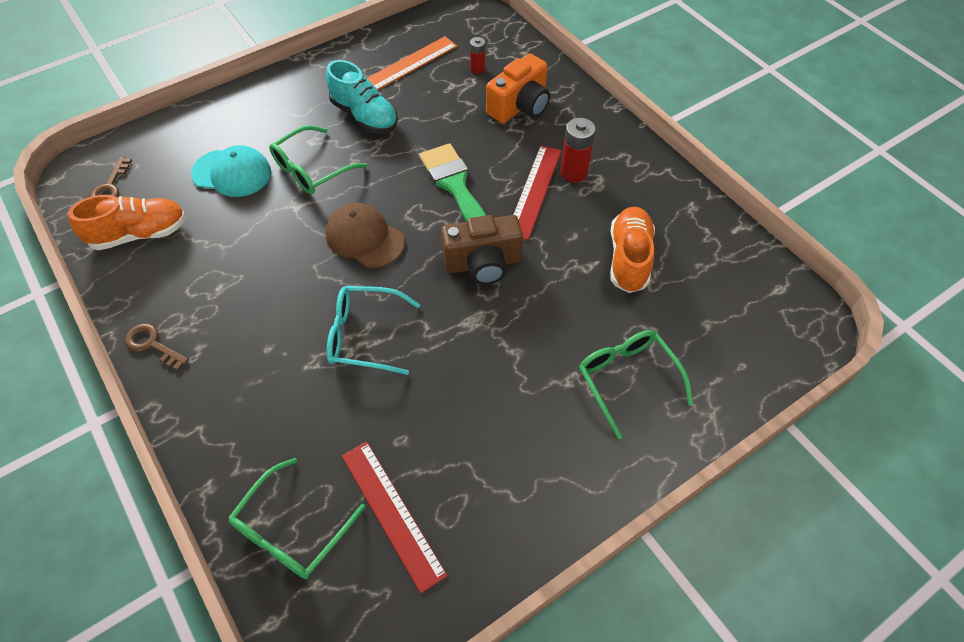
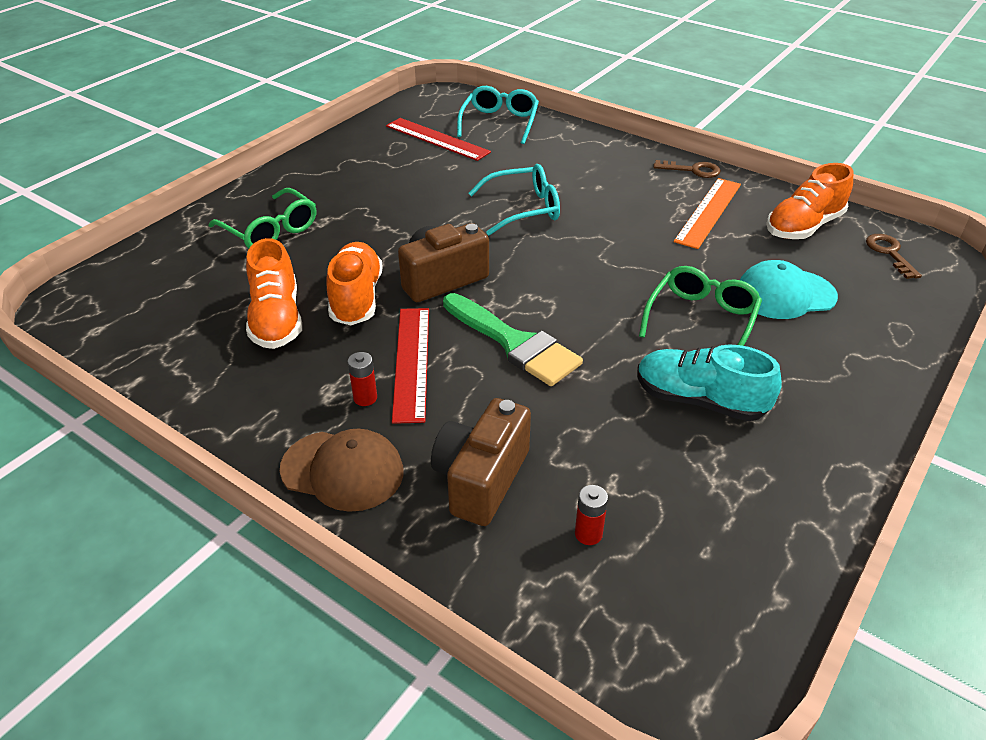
camera: 160 degrees right, 15 degrees down
(292, 530) = (499, 123): green glasses -> turquoise glasses
(364, 238) = (581, 272): brown cap -> brown cap (342, 470)
(408, 64) = (709, 508): orange ruler -> orange ruler (708, 212)
(520, 106) = (481, 479): orange camera -> brown camera
(560, 263) = (356, 298): none -> orange shoe
(574, 172) = (365, 398): red battery -> red battery, size x0.60

